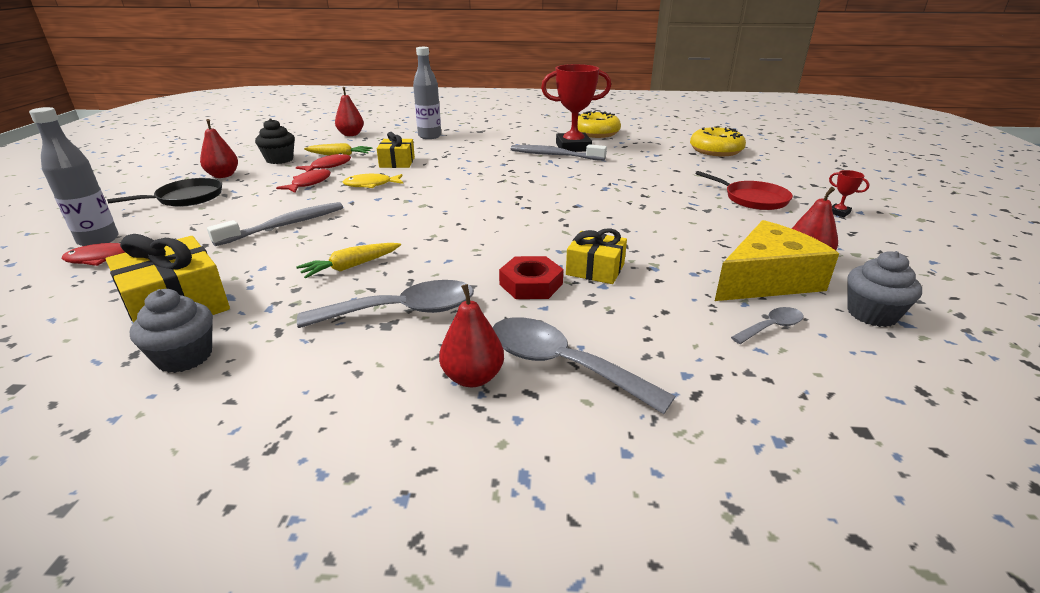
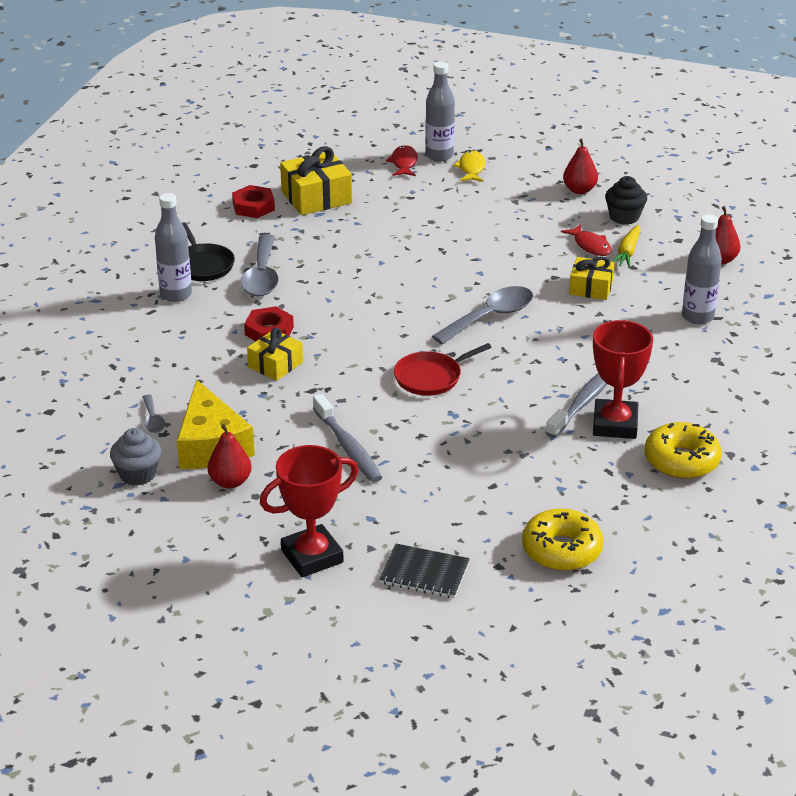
camera: 105 degrees right, 5 degrees up
(185, 357) = (253, 206): grey cupcake -> red nut
(186, 198) = (521, 179): black pan -> black pan (203, 265)
(285, 225) = (433, 228): grey toothbrush -> grey toothbrush (348, 447)
(309, 183) = (538, 236): red fish -> none
(351, 266) = (339, 257): yellow carrot -> none
(371, 185) = (520, 270): yellow fish -> yellow fish (471, 168)
(473, 377) = (176, 294): red pear -> grey bottle
(561, 365) = (168, 326): grey spoon -> grey spoon (490, 317)
(753, 199) = (376, 509): red pan -> red pan (431, 377)
(794, 179) = (424, 573): none -> black notebook
(838, 213) = (312, 556): red trophy -> red trophy, size x2.45

